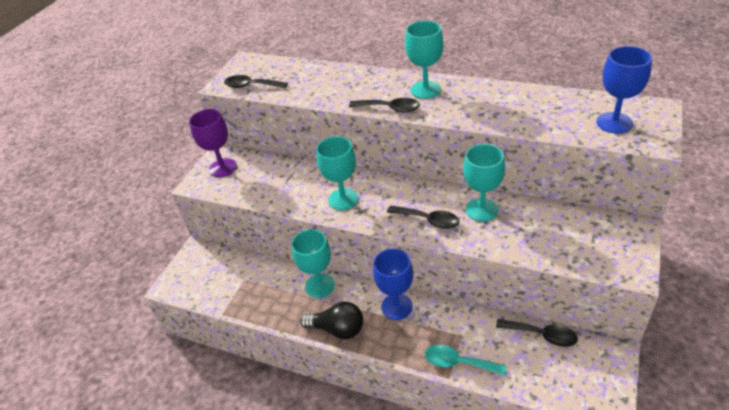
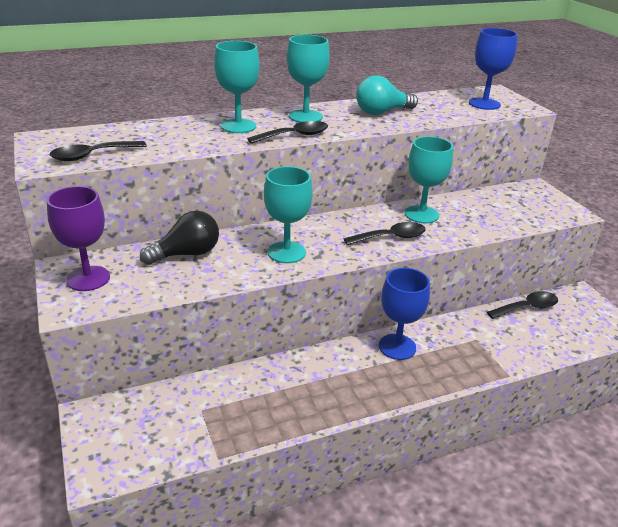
camera: 50 degrees left, 10 degrees down
(320, 285) = (300, 369): turquoise goblet -> turquoise goblet (238, 126)
(337, 329) = (369, 395): black light bulb -> black light bulb (186, 254)
(458, 362) = (500, 360): turquoise spoon -> none
(495, 103) = (382, 112): none -> turquoise light bulb

